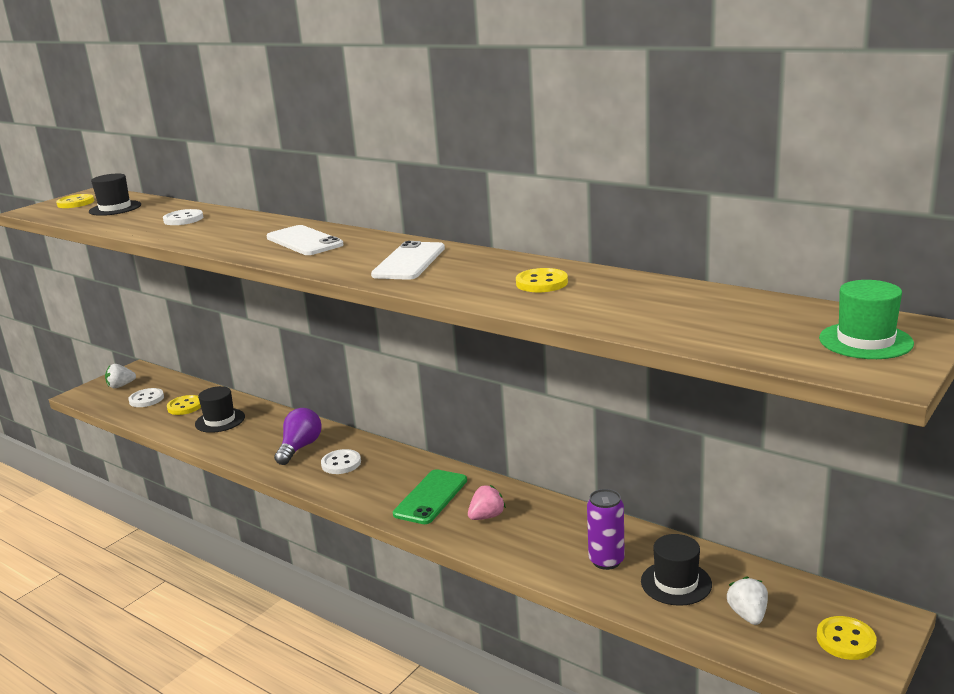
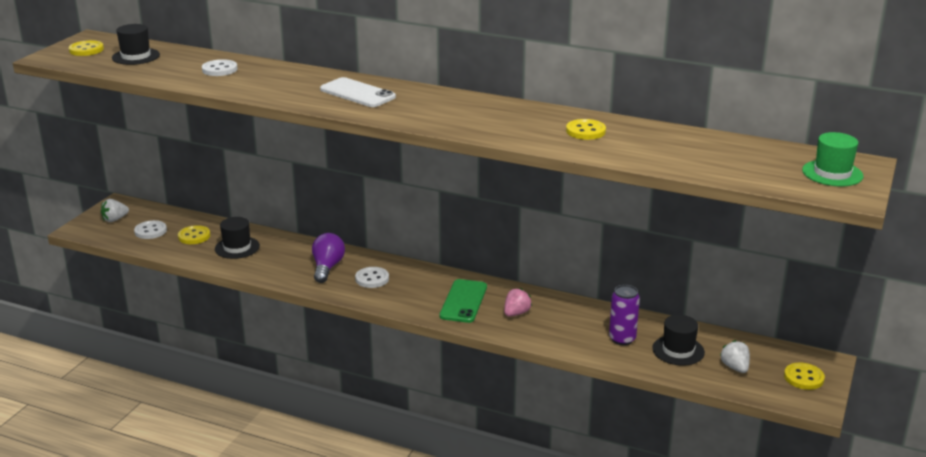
camera: 15 degrees left, 5 degrees up
(409, 262) = (466, 113): white phone -> none

